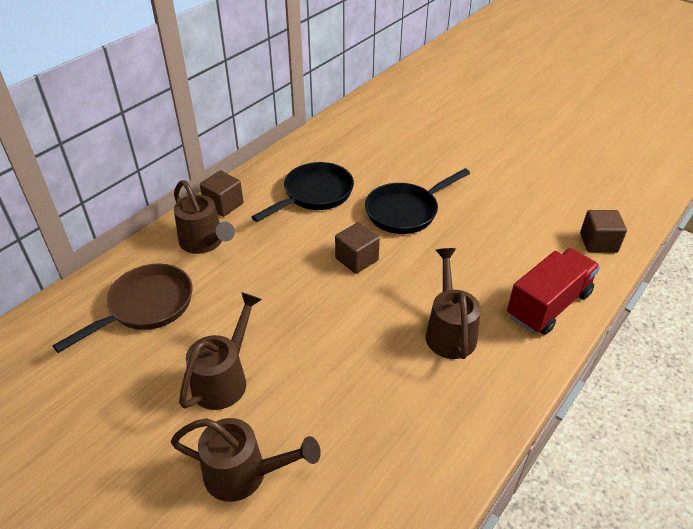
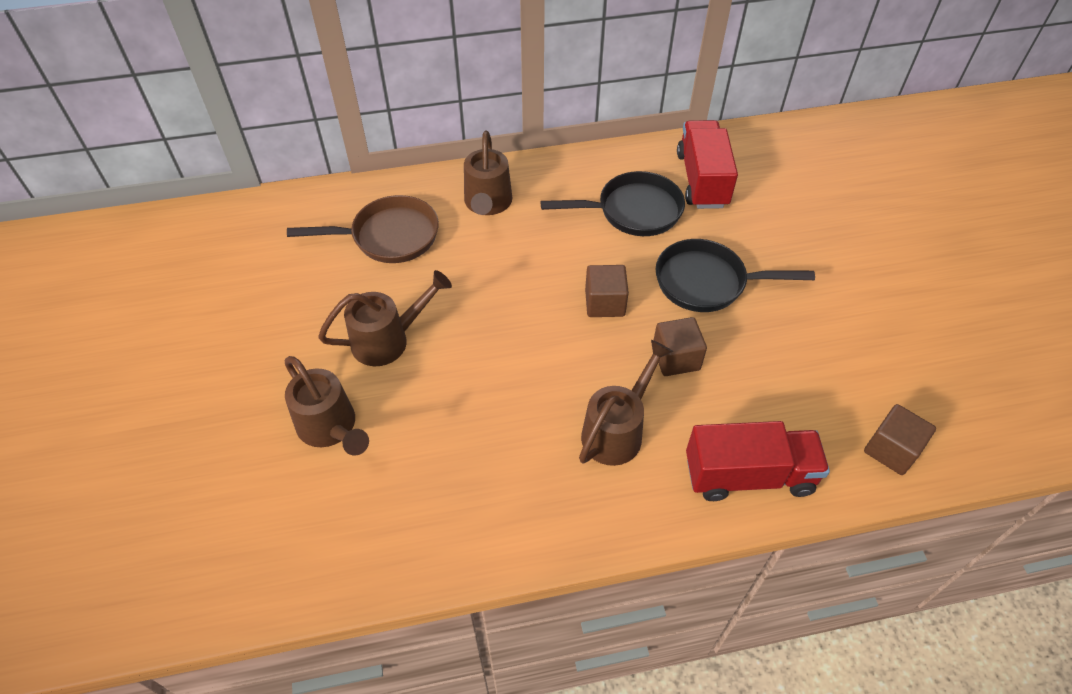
camera: 40 degrees right, 10 degrees up
(223, 205) = (539, 174): brown cube -> brown cube (676, 358)
(338, 155) = (702, 180): none -> red truck

